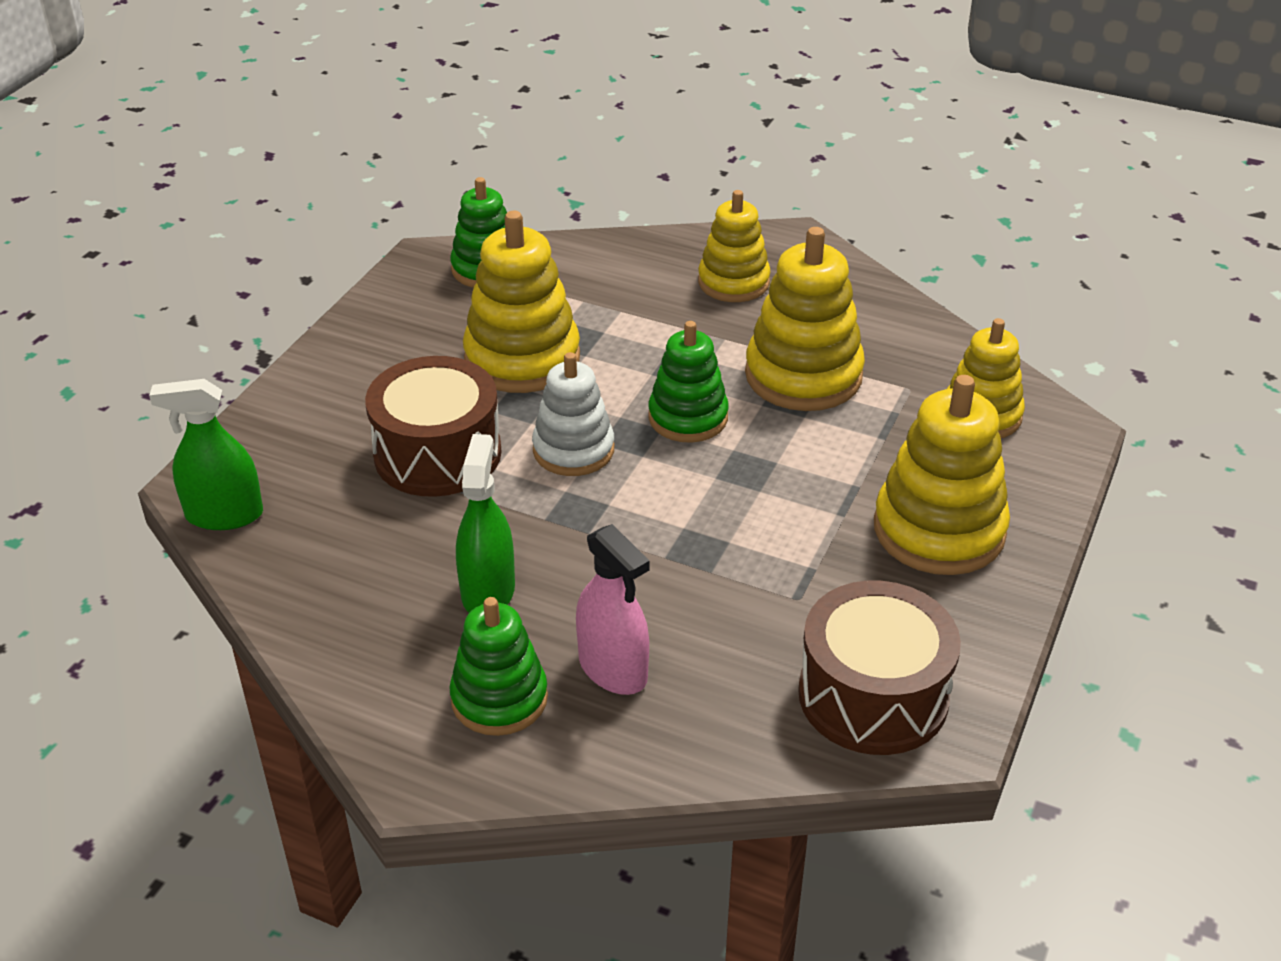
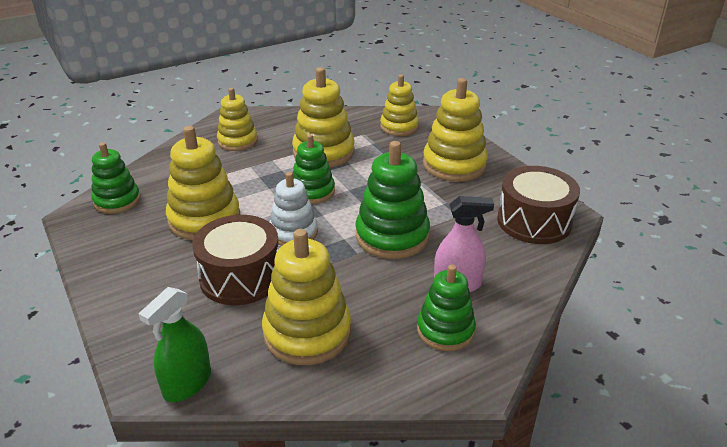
camera: 55 degrees left, 5 degrees down
(384, 567) = (307, 333): none -> yellow stacking toy
(488, 591) = (365, 302): green spray bottle -> none
(662, 549) = (392, 236): none -> green stacking toy

